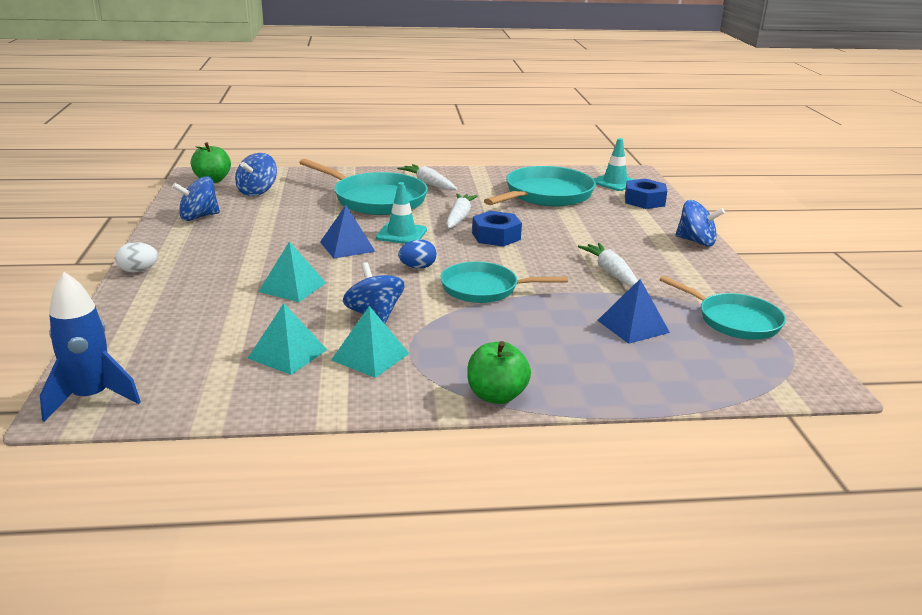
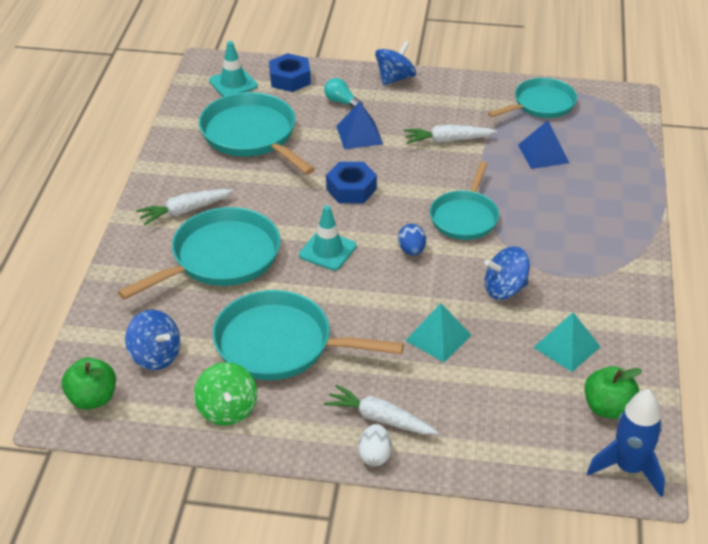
camera: 75 degrees left, 15 degrees up
(199, 217) = (227, 410): blue spinning top -> green spinning top
(275, 227) = (280, 344): none -> turquoise pan
(347, 246) = (350, 292): blue pyramid -> blue pyramid (359, 135)
(370, 356) = (576, 299): turquoise pyramid -> none
(459, 217) = (295, 204): white carrot -> white carrot (380, 418)
(496, 396) = (637, 241): green apple -> green apple (607, 408)
(629, 222) = (341, 102): none -> turquoise light bulb

